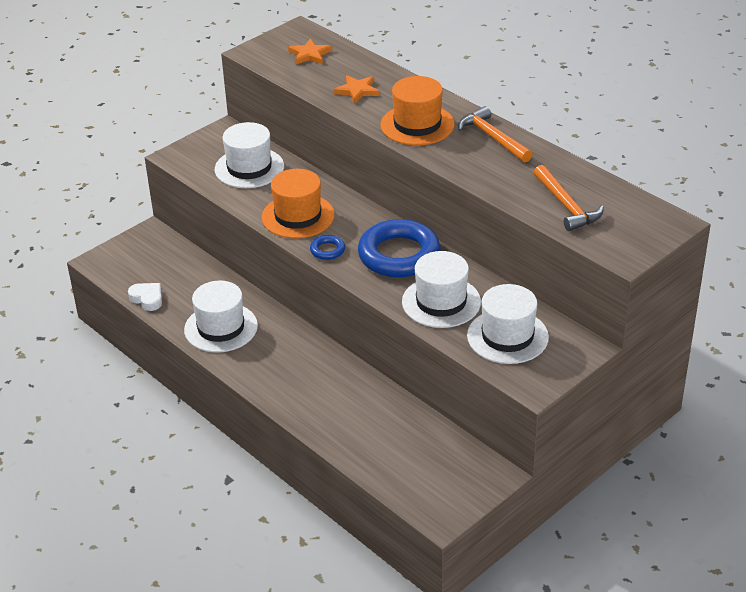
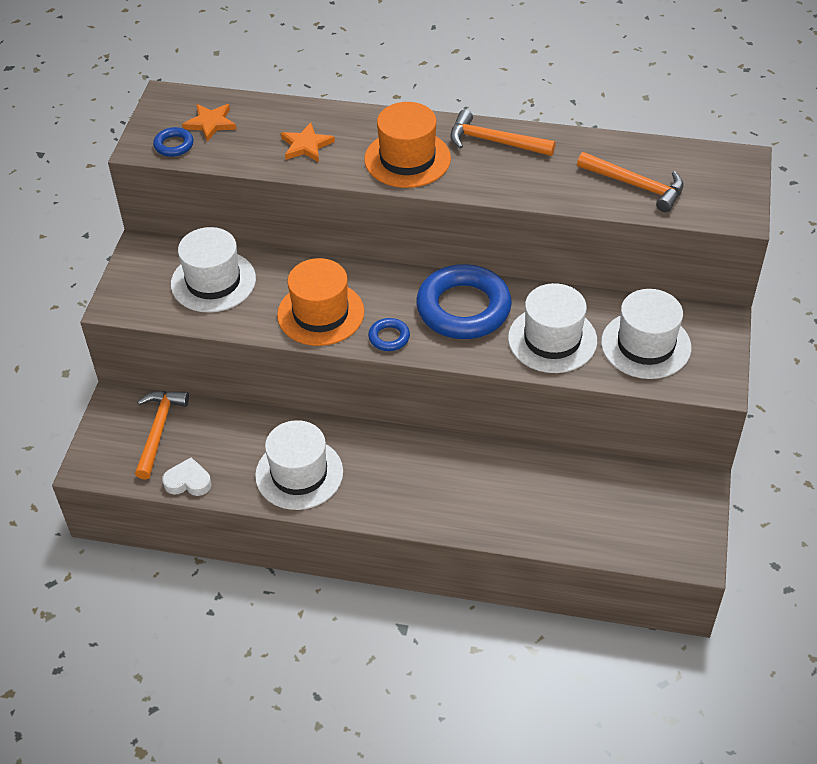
camera: 35 degrees left, 10 degrees up
(160, 260) = (159, 430): none -> orange hammer
(272, 58) = (174, 145): none -> blue ring

